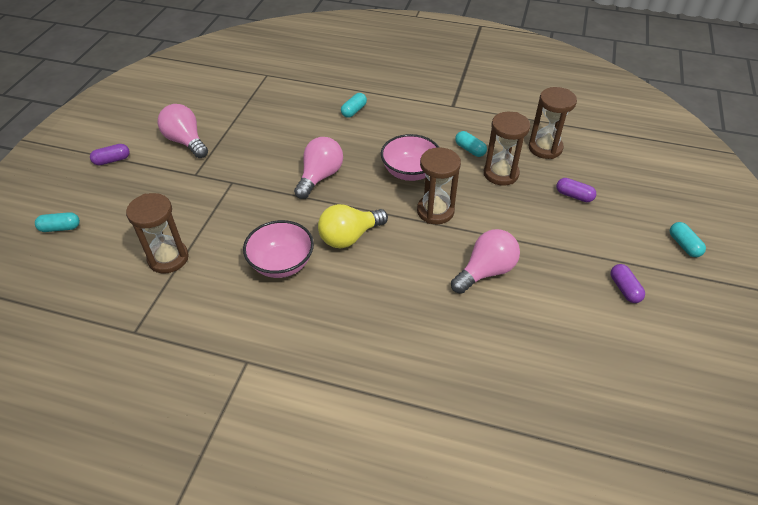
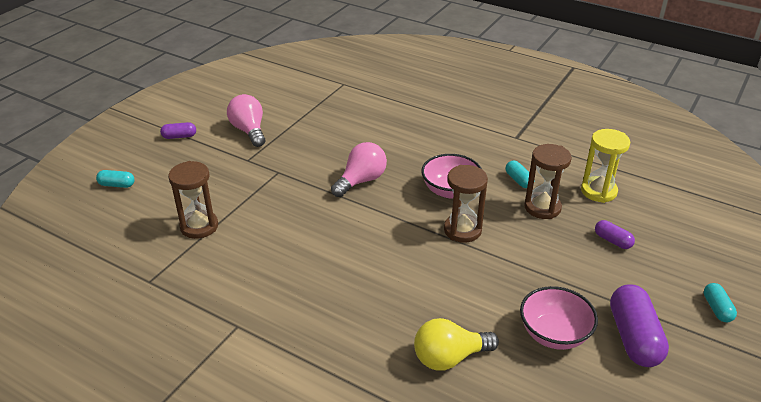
camera: 15 degrees right, 10 degrees down
(281, 263) = (298, 249): pink bowl -> pink bowl (554, 334)
(349, 237) = (370, 238): yellow light bulb -> yellow light bulb (449, 357)
(354, 111) = (415, 127): turquoise capsule -> none
(486, 271) = (493, 293): pink light bulb -> none
(545, 148) = (598, 191): brown hourglass -> yellow hourglass
(624, 289) = (634, 337): purple capsule -> purple capsule, size x1.96

